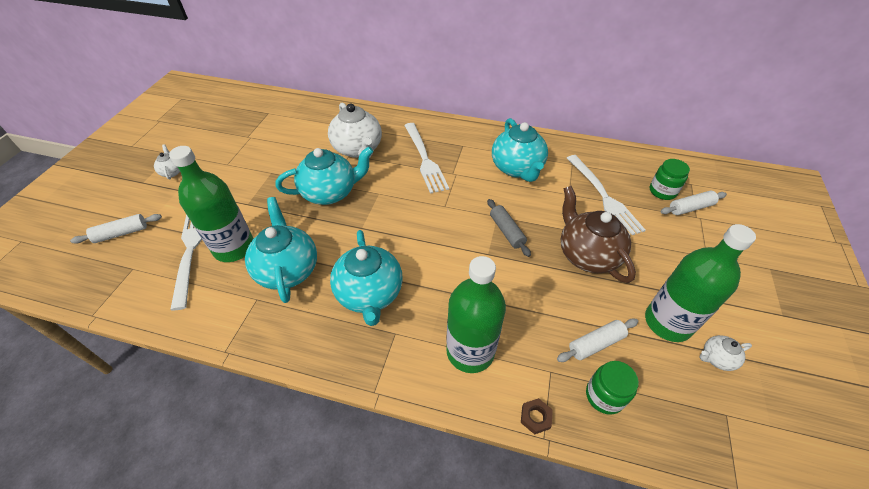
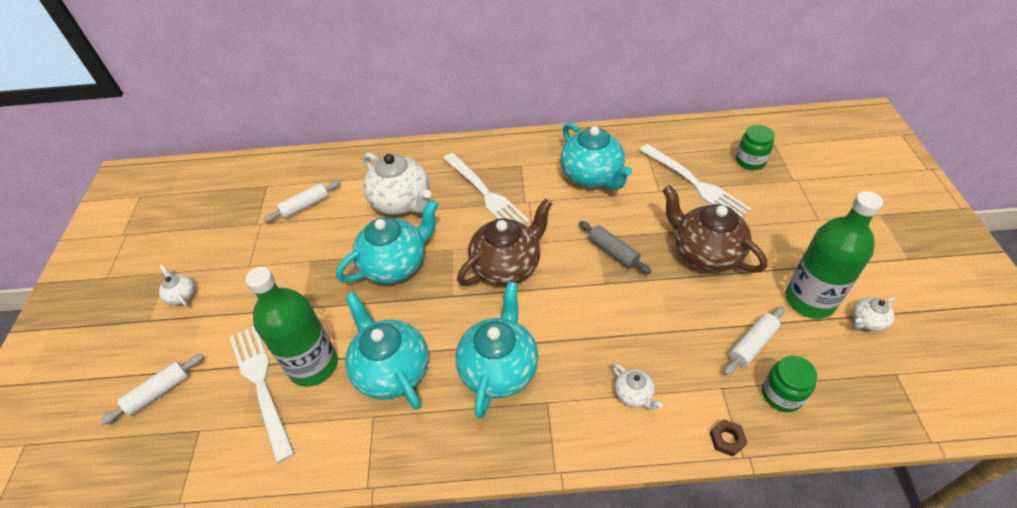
camera: 15 degrees left, 0 degrees up
(370, 294) = (499, 368): turquoise teapot -> turquoise teapot turned 135 degrees counterclockwise
(415, 218) = (507, 266): none -> brown teapot
(470, 351) = (634, 395): green bottle -> white teapot
(690, 208) = (784, 171): white rolling pin -> white rolling pin (305, 206)

